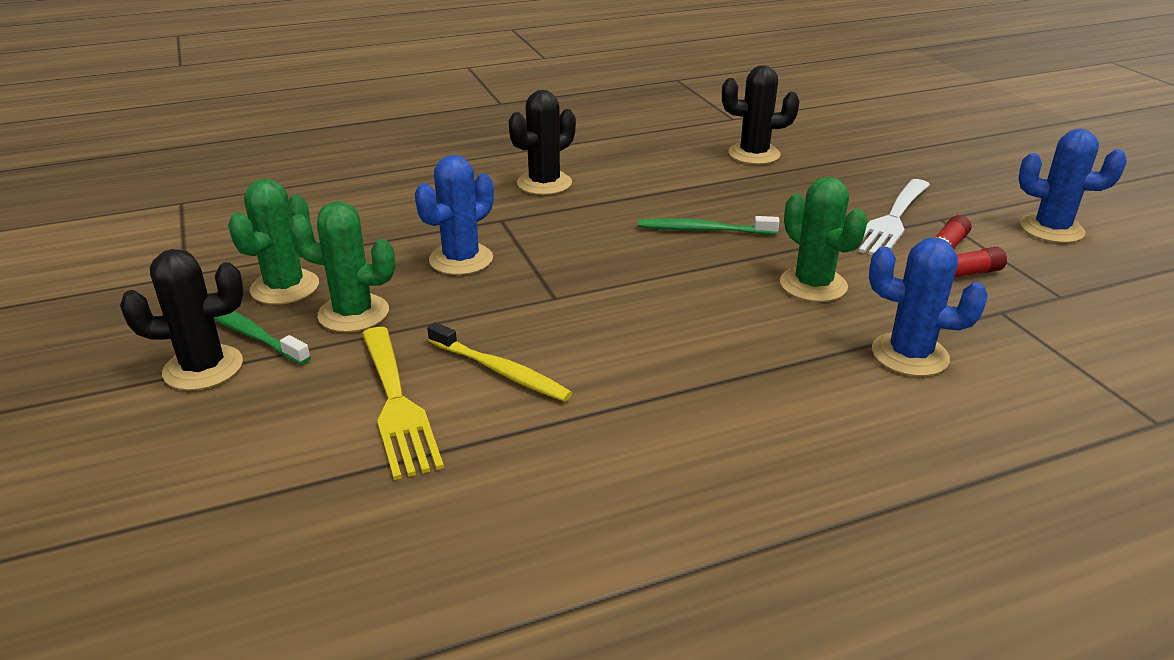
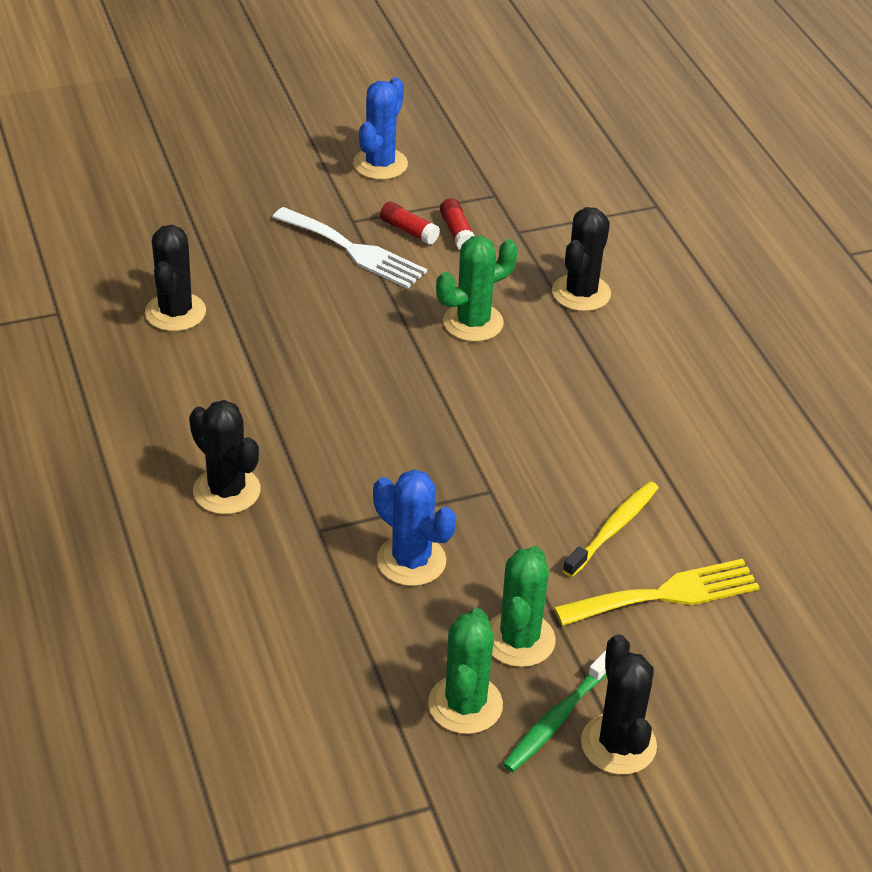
camera: 90 degrees left, 10 degrees up
(285, 287) = (465, 705): green cactus -> green cactus turned 75 degrees clockwise
(703, 230) = (360, 376): green toothbrush -> none
(909, 355) = (581, 293): blue cactus -> black cactus

